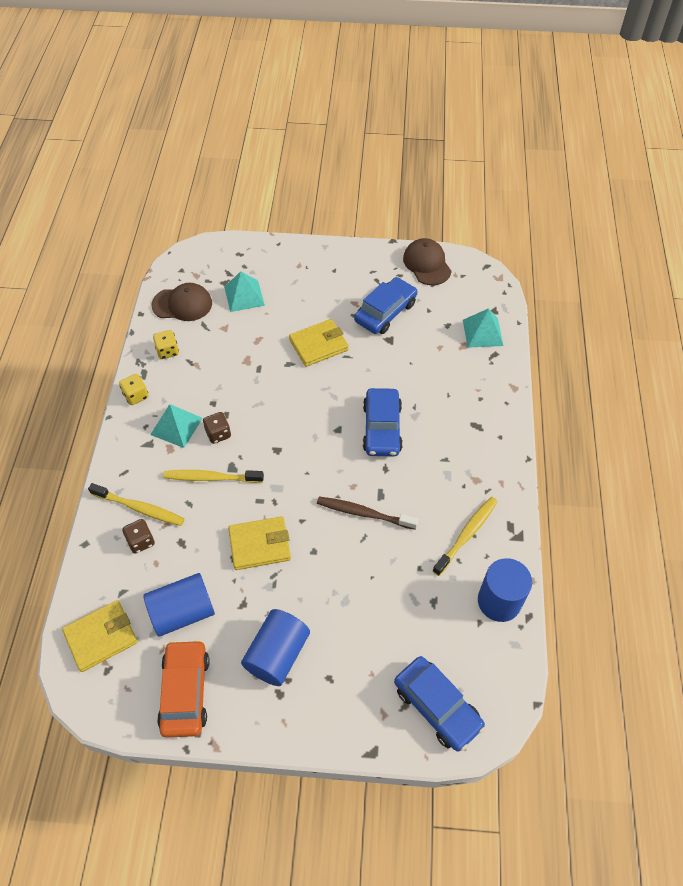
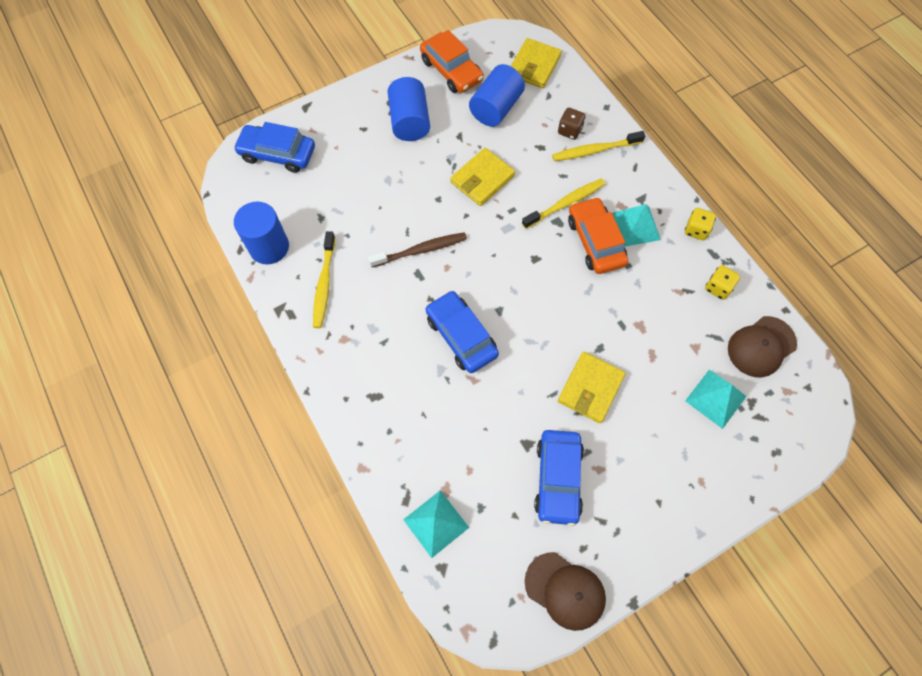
camera: 145 degrees right, 10 degrees up
(218, 434) = (595, 241): brown dice -> orange car

